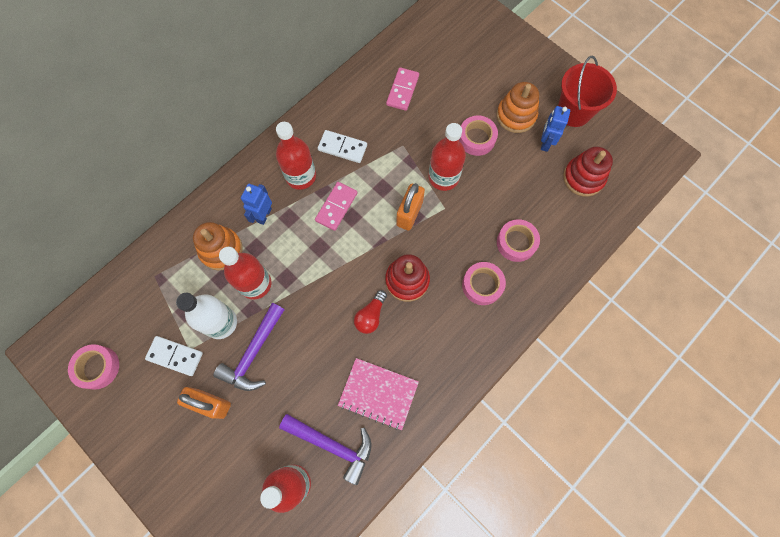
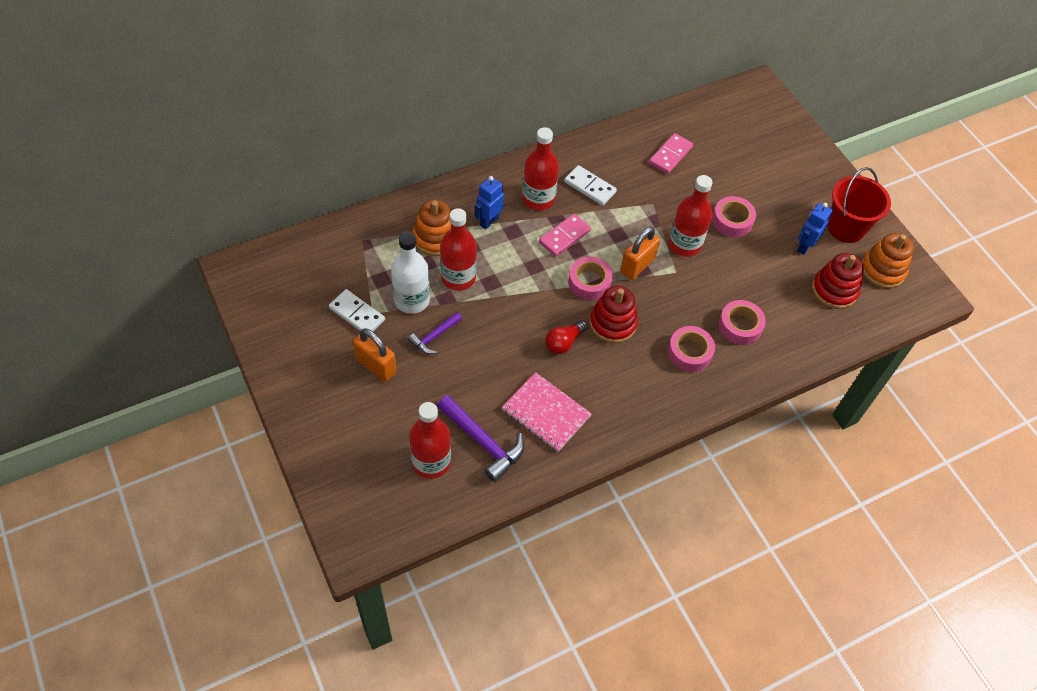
camera: 15 degrees right, 15 degrees down
(97, 367) = (279, 299): pink tape -> pink tape (589, 282)
(253, 353) = (434, 337): purple hammer -> purple hammer, size x0.60
(516, 116) = (782, 213): orange stacking toy -> orange stacking toy (882, 270)

